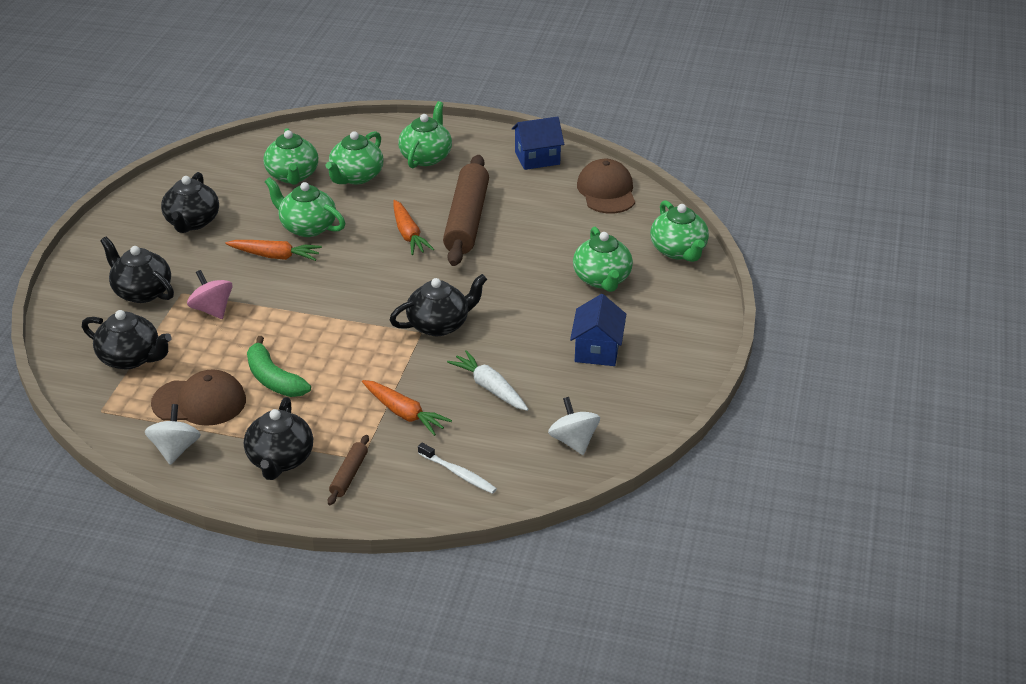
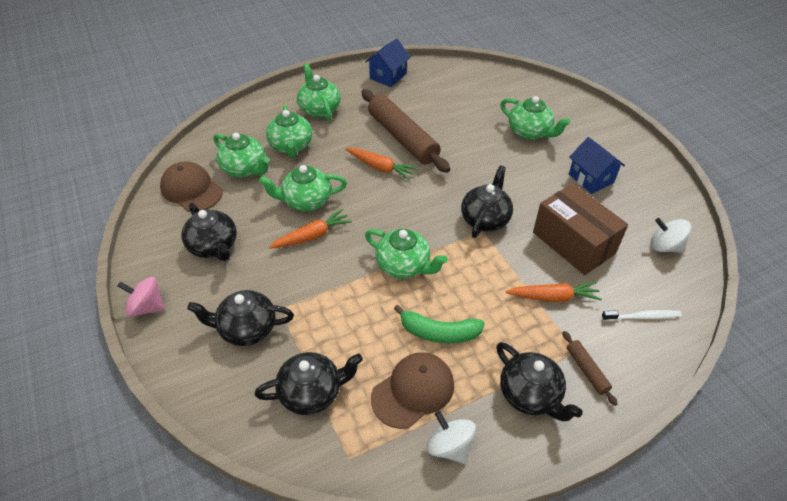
camera: 40 degrees left, 10 degrees up
(212, 309) = (321, 307): pink spinning top -> pink spinning top (147, 307)
(490, 388) = (573, 243): white carrot -> brown box
(606, 191) = (455, 77): brown cap -> brown cap (191, 189)
(678, 251) = (542, 92): green teapot -> green teapot (404, 266)

